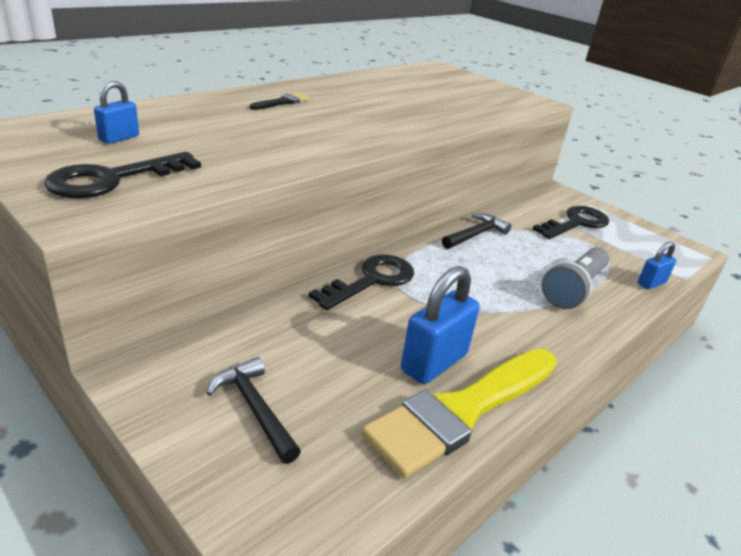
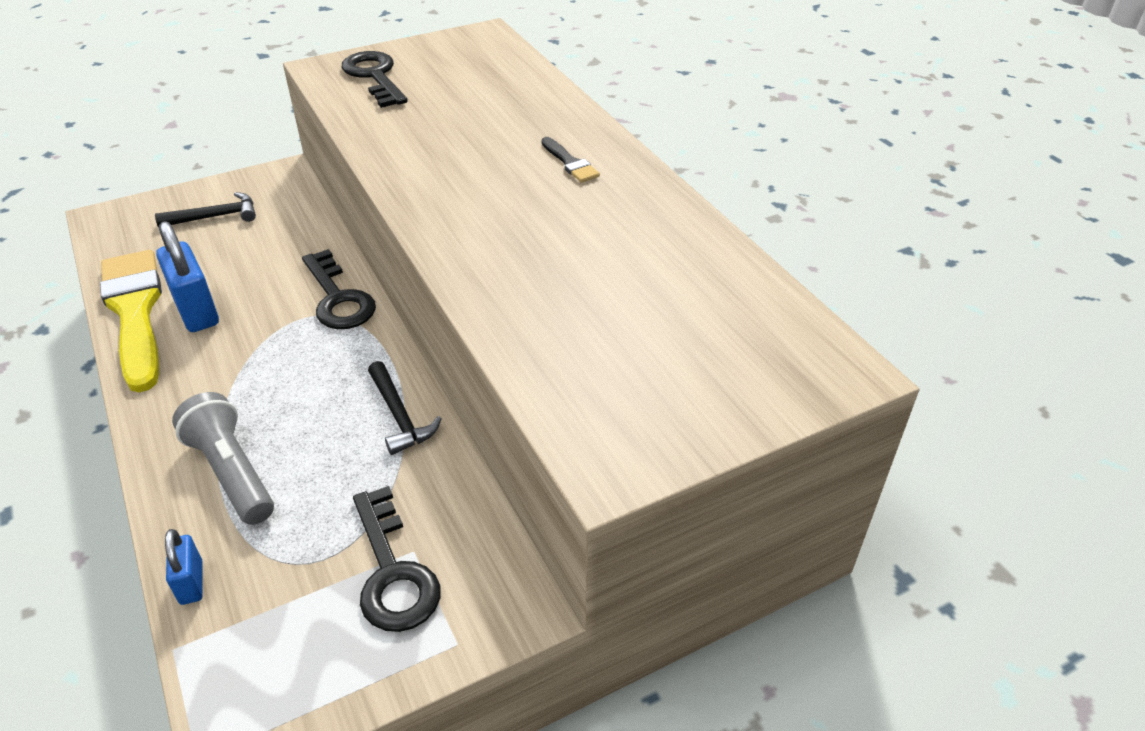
camera: 110 degrees right, 10 degrees up
(119, 138) = (461, 76): blue padlock -> none

